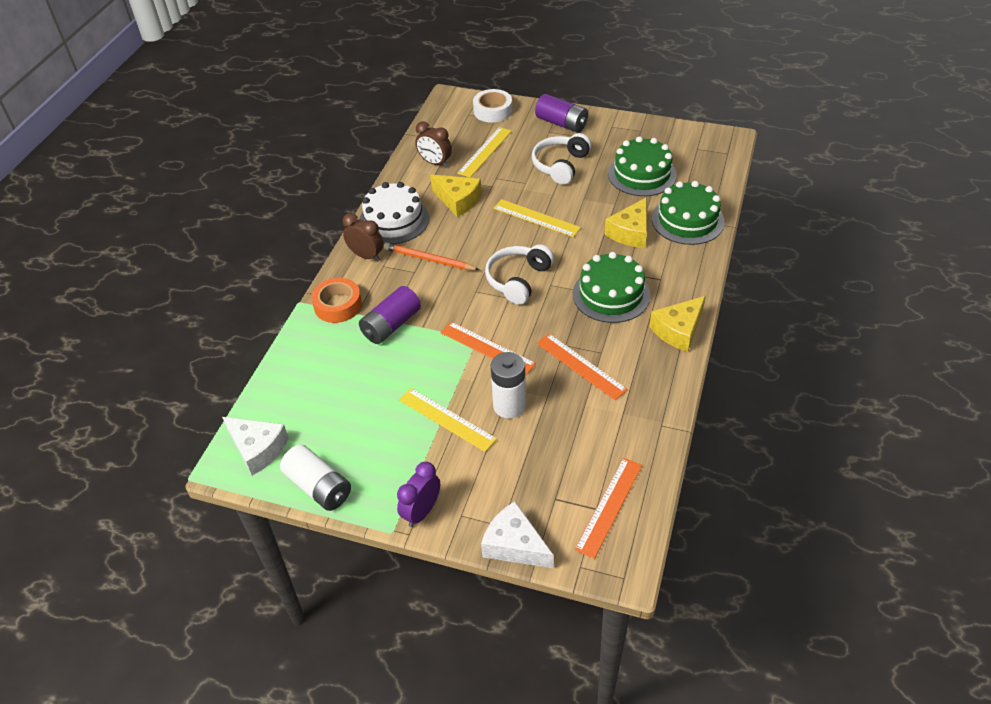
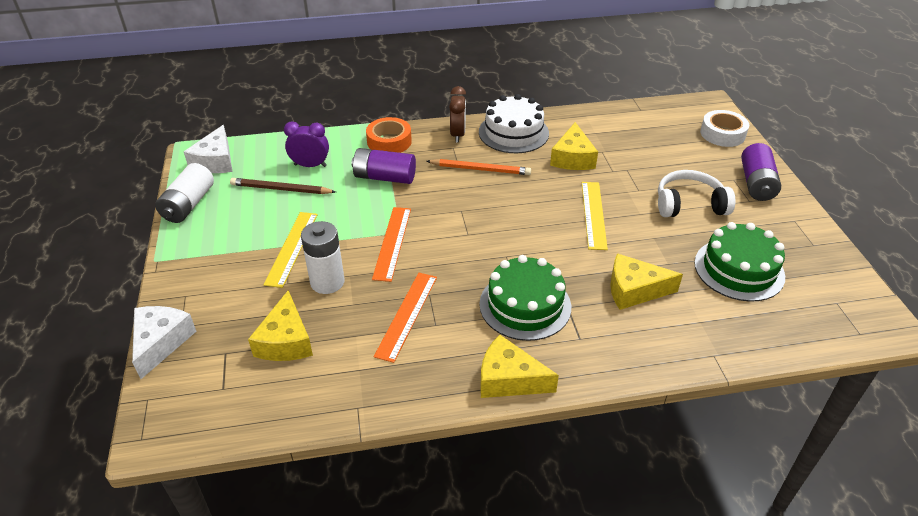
camera: 60 degrees right, 5 degrees down
(351, 406) = (281, 189): none -> brown pencil
(421, 512) = (181, 270): purple clock -> purple clock (310, 165)
(429, 260) = (480, 169): orange pencil -> orange pencil turned 105 degrees clockwise
(435, 163) = (610, 127): brown clock -> none
(485, 152) = (657, 150): yellow ruler -> none
(518, 280) = (496, 232): white headphones -> none
(564, 452) = (285, 341): none -> yellow cheese
(609, 506) = (229, 398): orange ruler -> none
(687, 220) = (698, 332): green cake -> none

